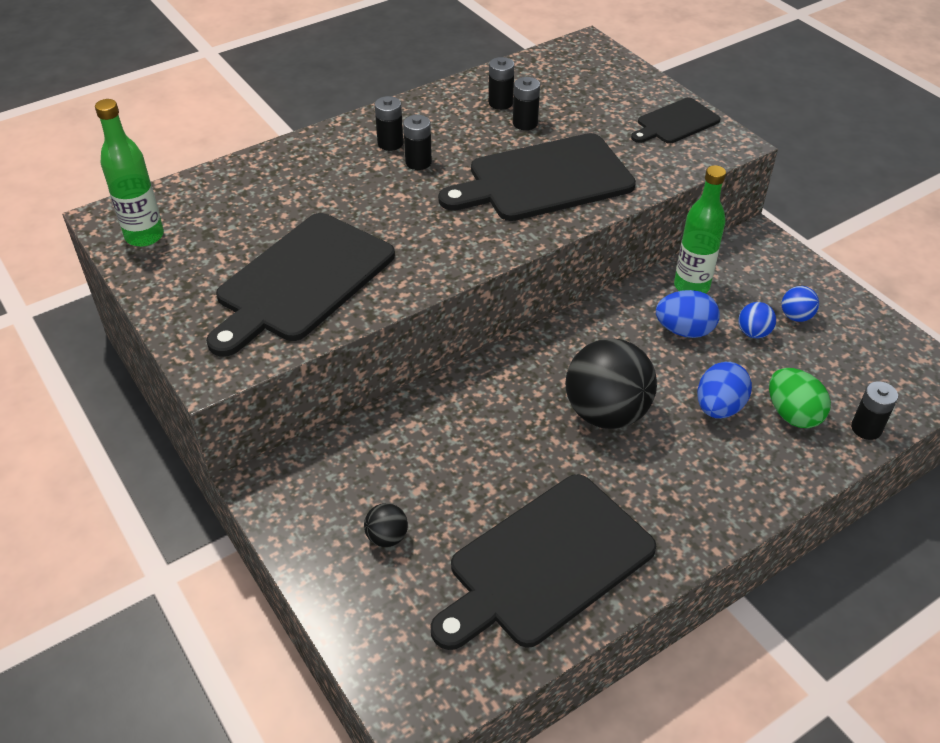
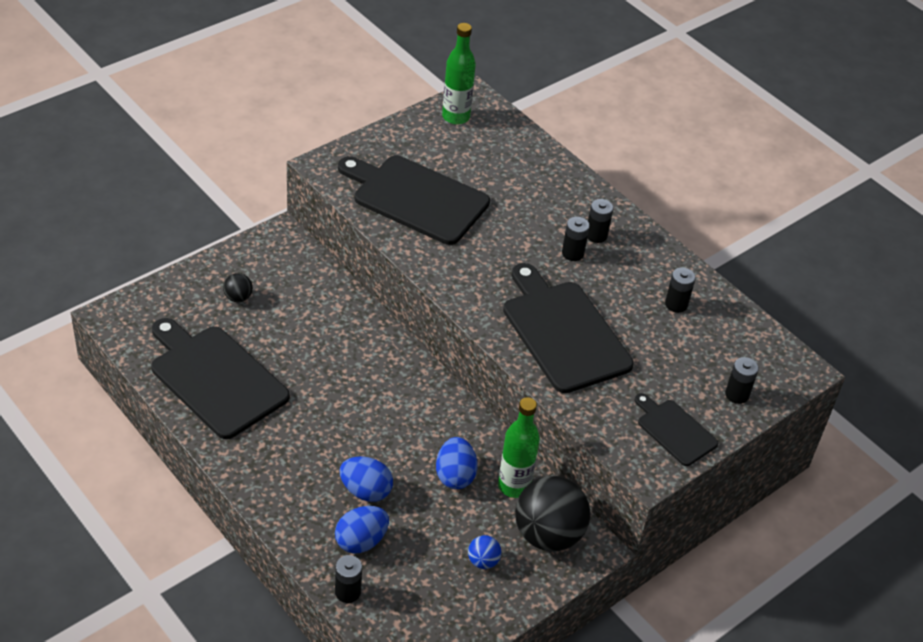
camera: 80 degrees right, 0 degrees up
(525, 123) = (647, 321): black battery -> black battery (737, 394)
(606, 413) = (355, 417): black ball -> black ball (548, 535)
(753, 333) = (457, 525): blue ball -> none
(792, 414) = (361, 541): green egg -> blue egg

